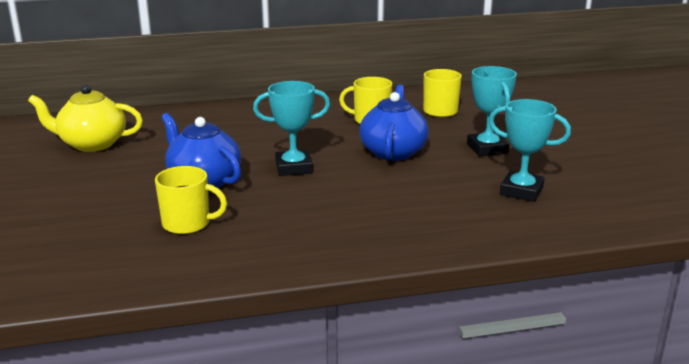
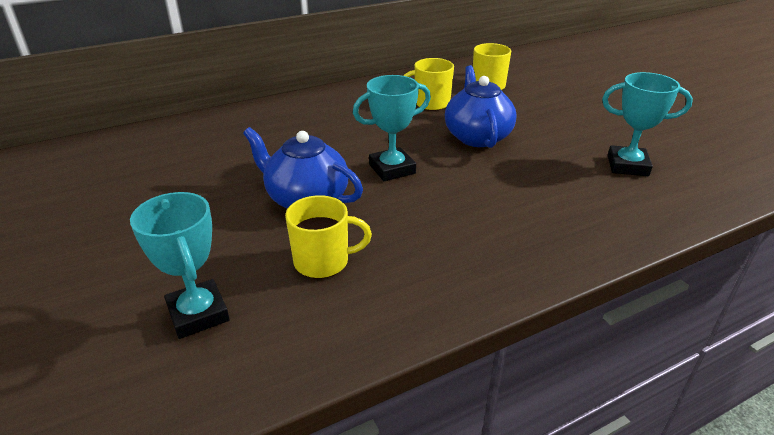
camera: 15 degrees left, 10 degrees up
(92, 144) = (150, 168): yellow teapot -> none
(487, 149) = (560, 122): turquoise trophy -> turquoise trophy (198, 314)

